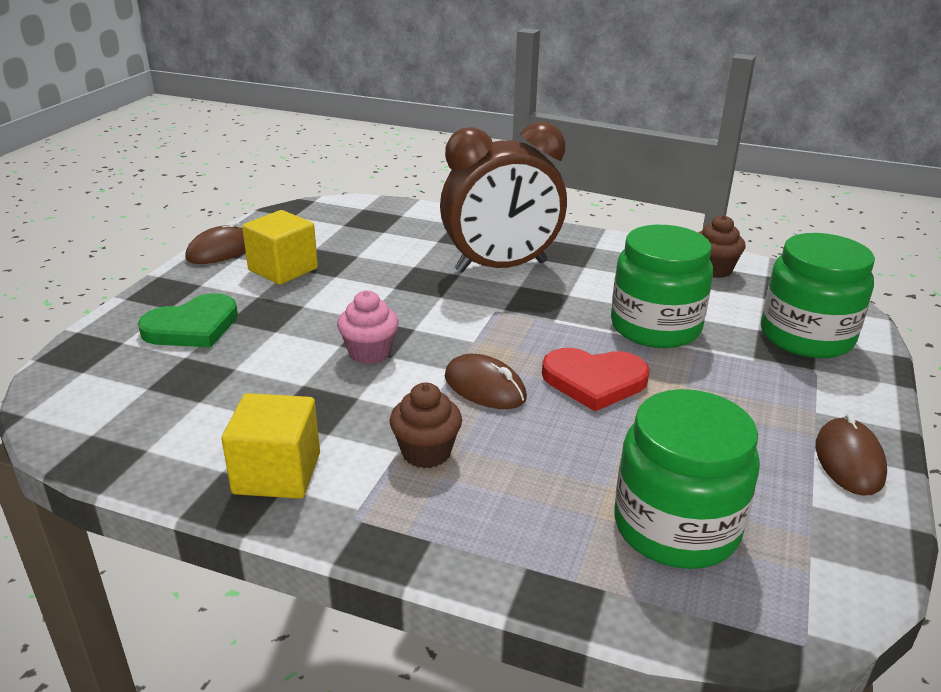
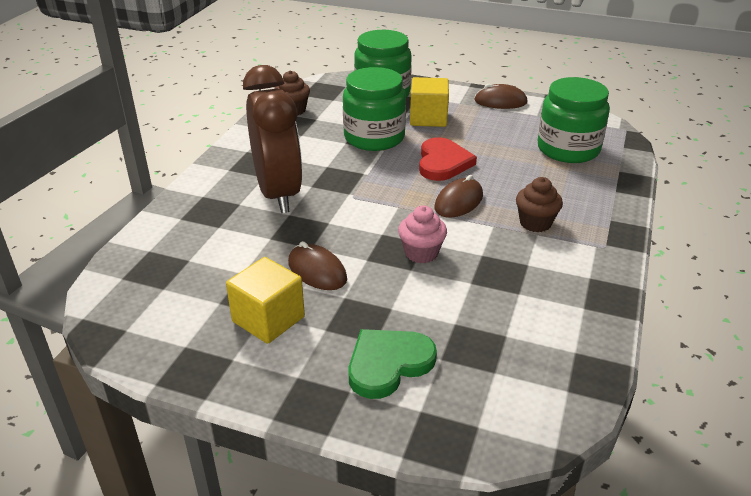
camera: 90 degrees left, 5 degrees up
(192, 327) = (388, 364): green heart -> green heart turned 90 degrees counterclockwise
(221, 251) = (214, 376): brown mouse -> brown mouse (317, 271)
(277, 473) = (578, 281): yellow cube -> yellow cube (428, 118)

